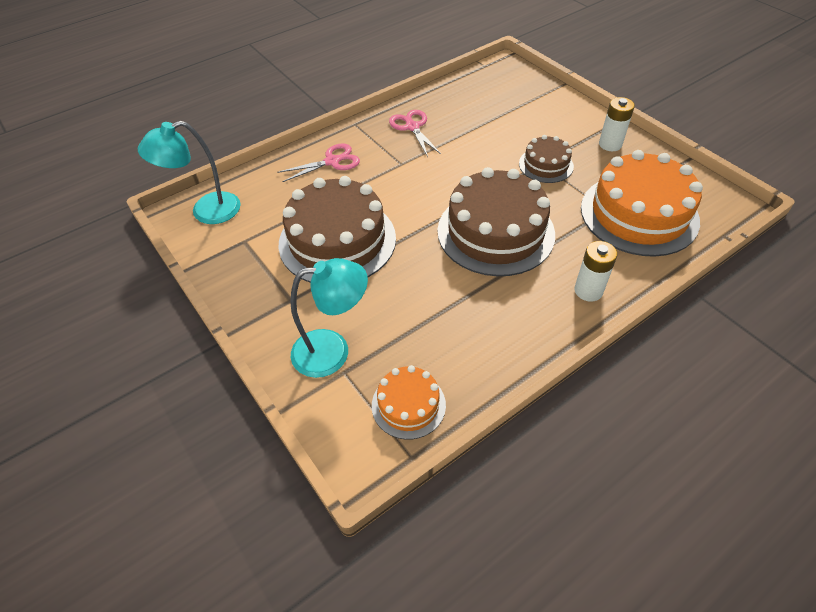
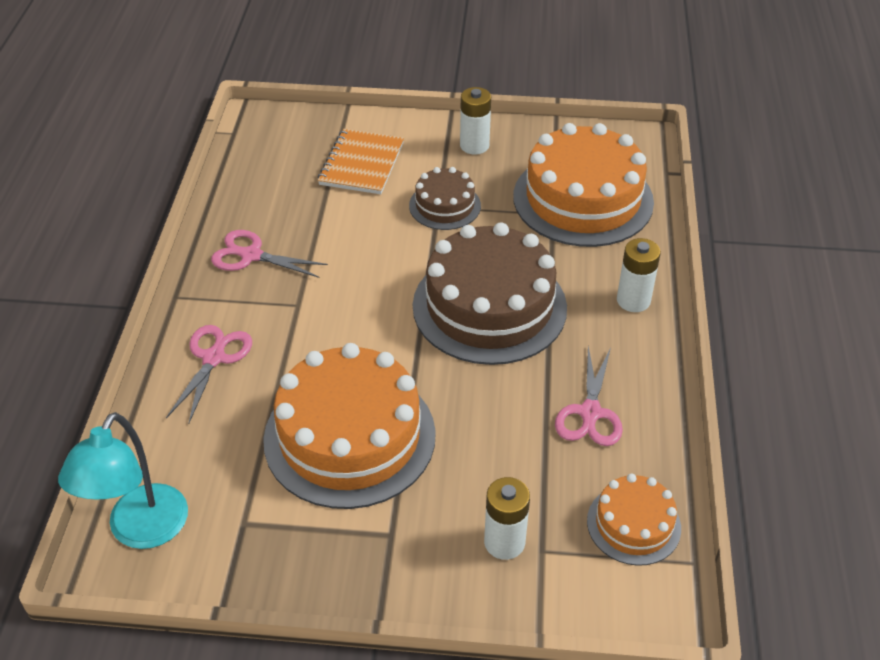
camera: 50 degrees left, 5 degrees down
(333, 351) = (504, 542): turquoise lamp -> white battery
(337, 241) = (349, 436): brown cake -> orange cake
(471, 328) = (590, 413): none -> pink scissors
(529, 117) = (362, 164): none -> orange notebook

